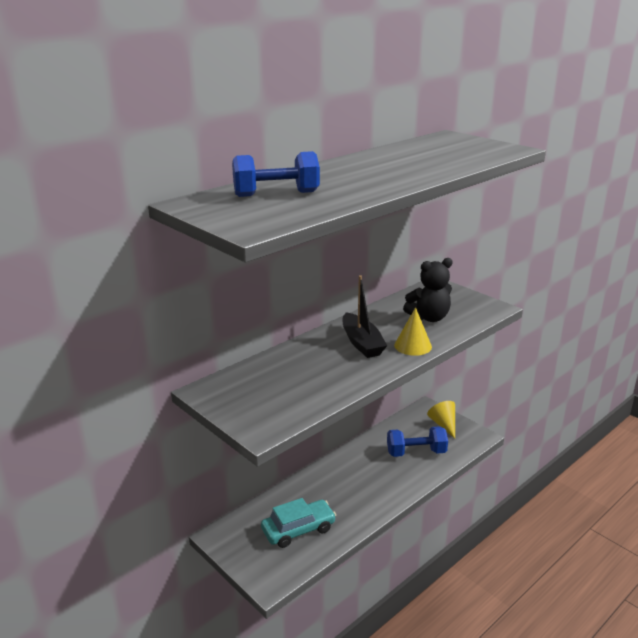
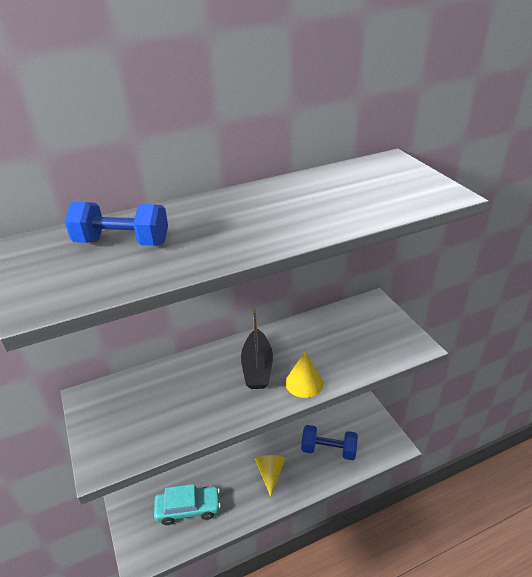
camera: 20 degrees right, 10 degrees up
(429, 317) = (342, 346): black teddy bear -> none
(443, 424) = (368, 424): yellow cone -> yellow cone (270, 473)

